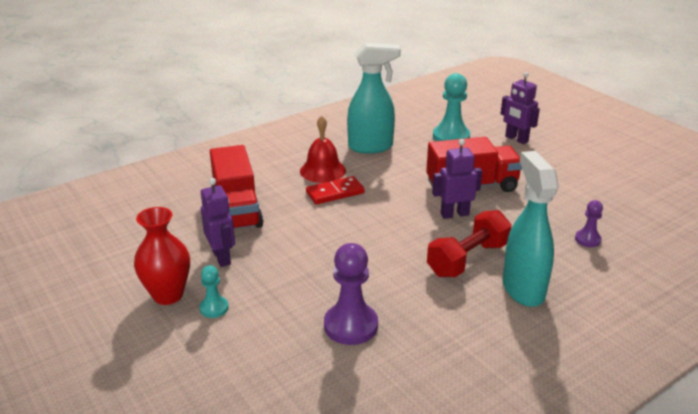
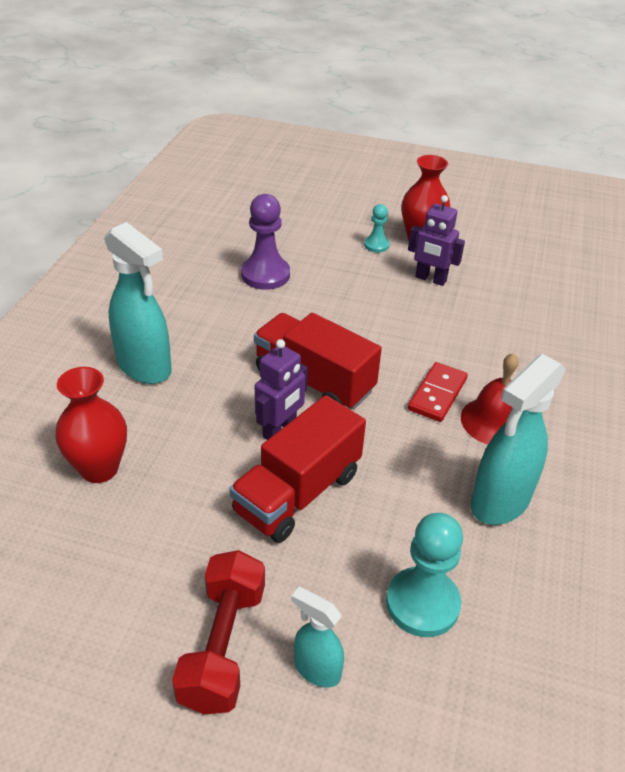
camera: 140 degrees right, 10 degrees up
(236, 210) = (493, 325): red truck -> red truck (314, 381)
(467, 259) = (219, 376): red dumbbell -> red dumbbell (223, 645)
(516, 139) = (316, 669): purple robot -> turquoise spray bottle
(587, 239) = (99, 468): purple pawn -> red vase

